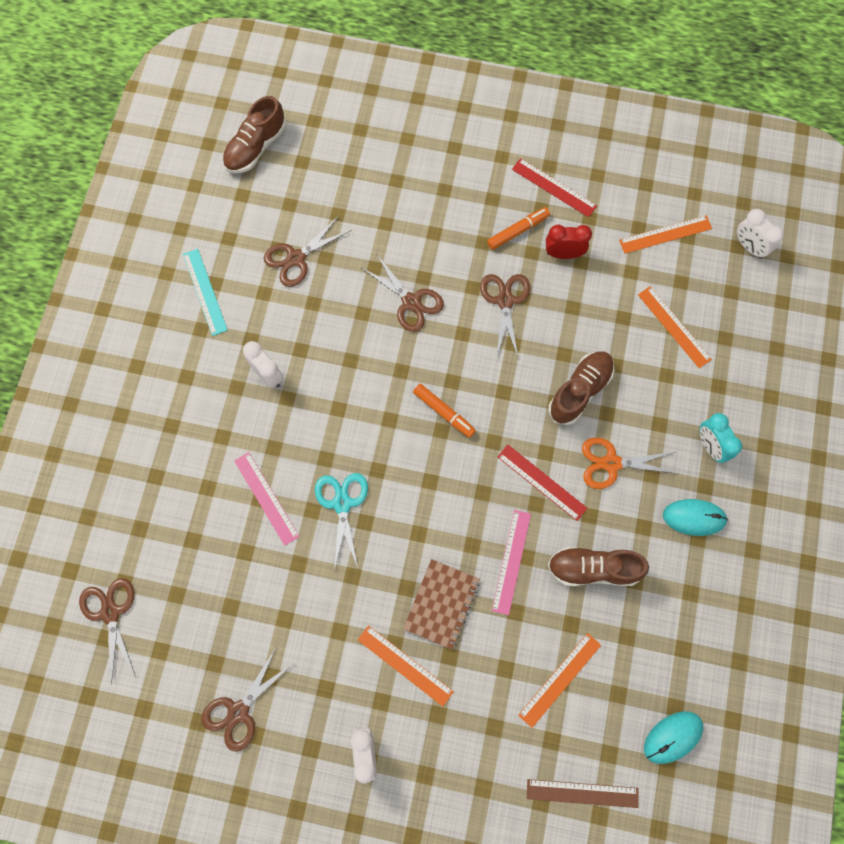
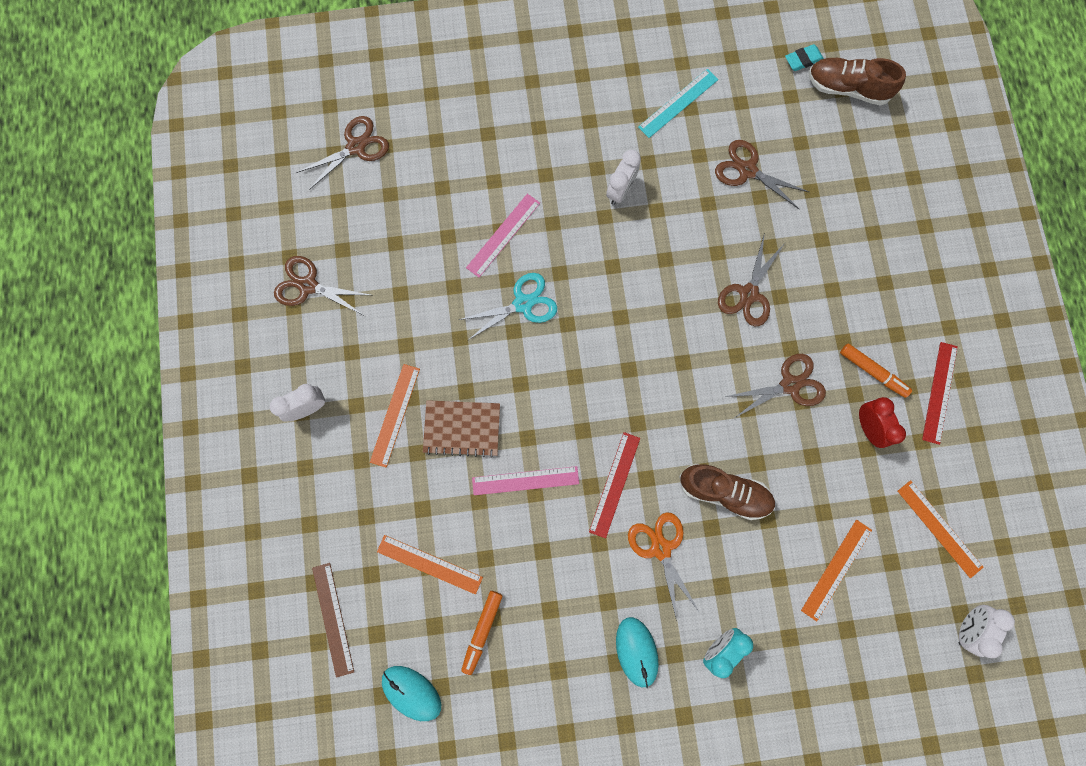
camera: 70 degrees right, 5 degrees up
(212, 171) = (803, 60): none -> turquoise eraser
(444, 412) = (648, 365): orange marker -> orange marker (482, 631)
(593, 568) = (547, 563): brown shoe -> none

